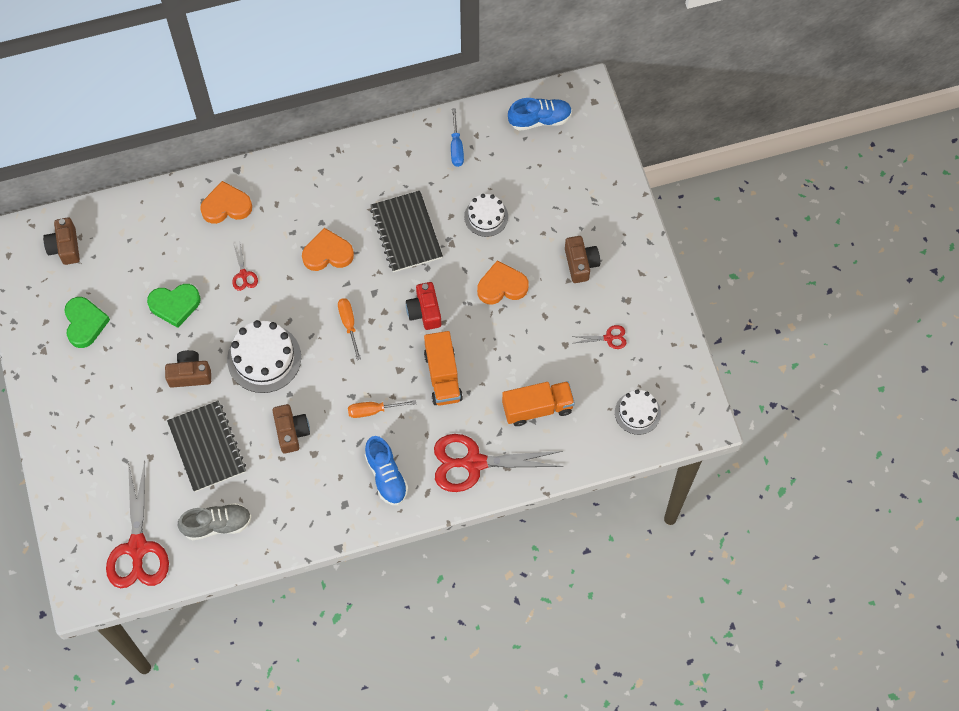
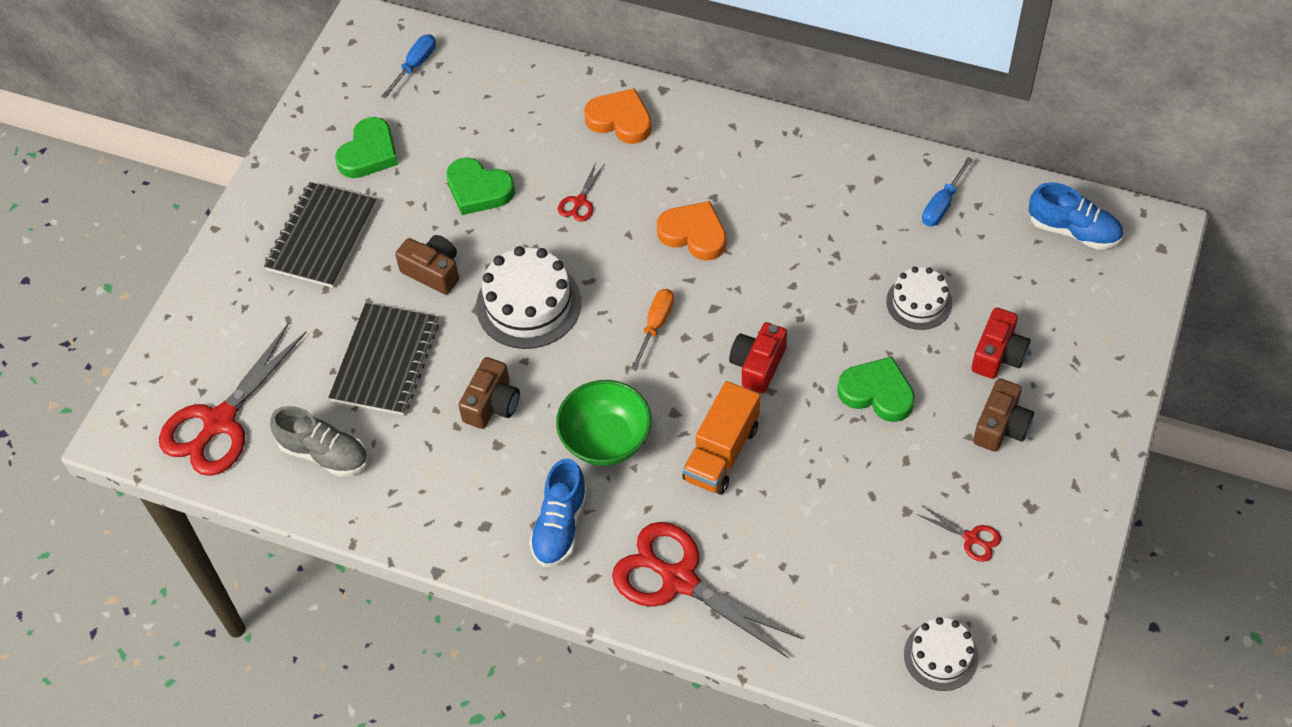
camera: 40 degrees right, 10 degrees down
(65, 247) = (415, 65): brown camera -> blue screwdriver
(373, 410) = (606, 440): orange screwdriver -> green bowl
(406, 233) = (805, 264): black notebook -> black notebook (322, 237)
(502, 286) = (877, 393): orange heart -> green heart
(537, 408) = (811, 565): orange truck -> none
(550, 222) = (998, 354): none -> red camera

